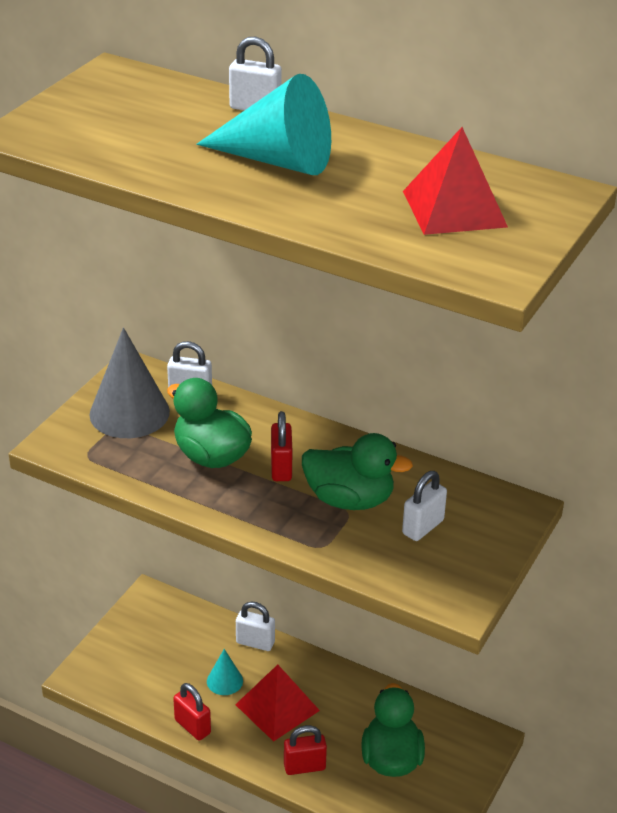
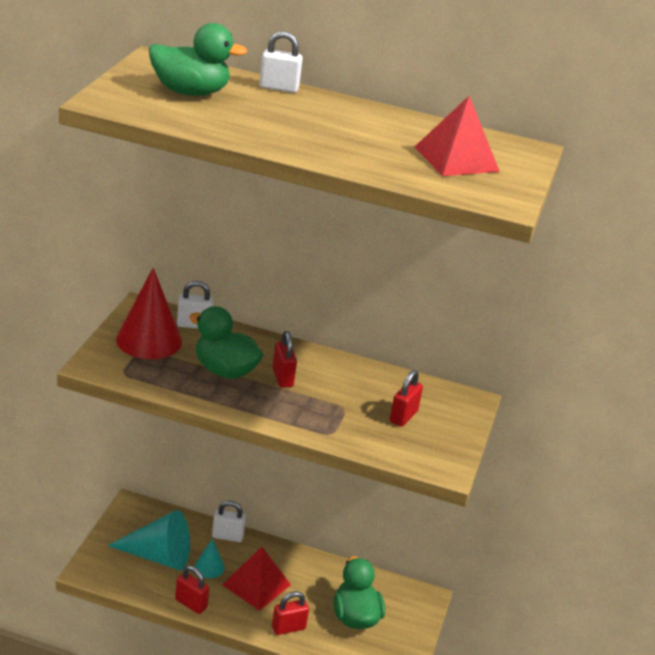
camera: 15 degrees left, 5 degrees down
(129, 413) = (149, 340): grey cone -> red cone
(277, 160) = (312, 124): turquoise cone -> turquoise cone (158, 556)
(349, 499) = (342, 399): green duck -> green duck (190, 92)
(423, 527) = (403, 416): white padlock -> red padlock

